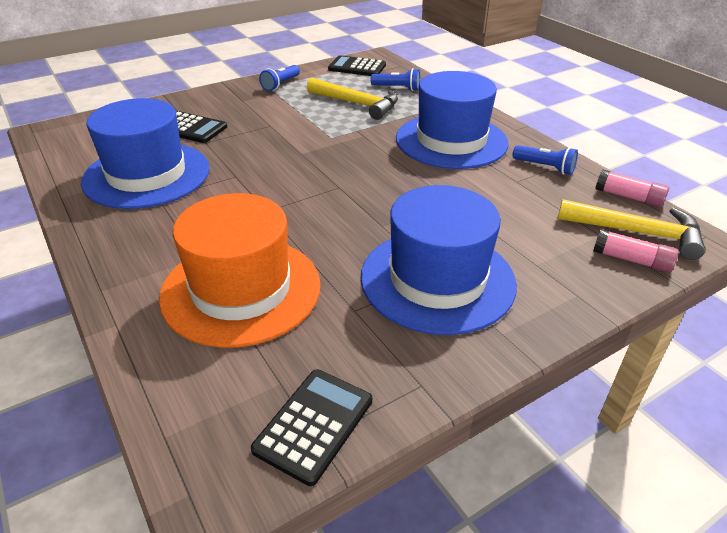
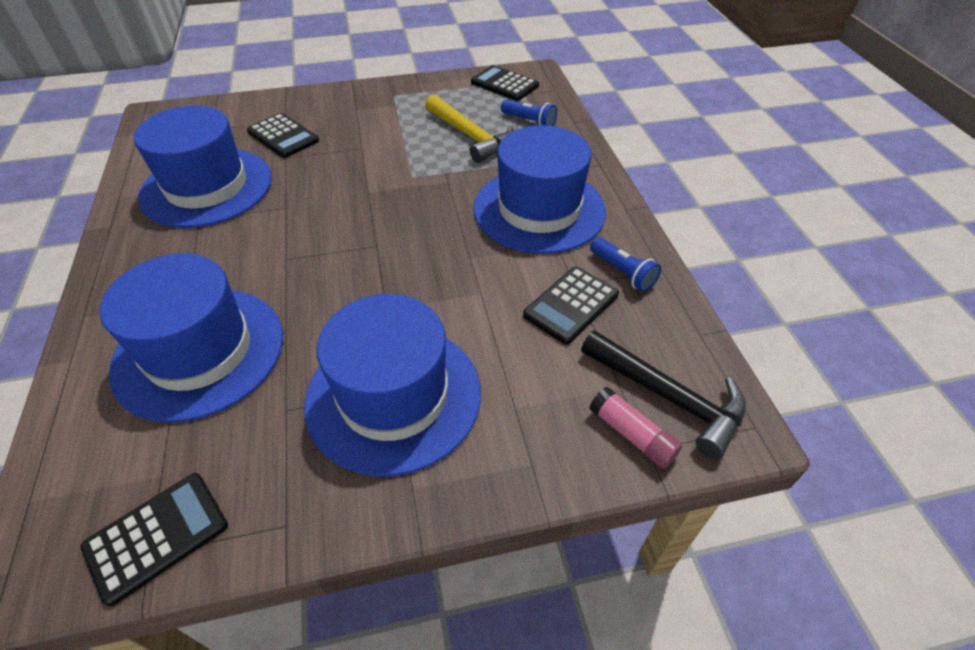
camera: 20 degrees right, 10 degrees up
(241, 289) = (199, 352): orange hat -> blue hat
(280, 84) = (408, 94): blue flashlight -> none
(524, 194) = (571, 305): none -> black calculator
(628, 197) = (696, 342): pink glue stick -> none
(637, 232) = (668, 397): yellow hammer -> black hammer

